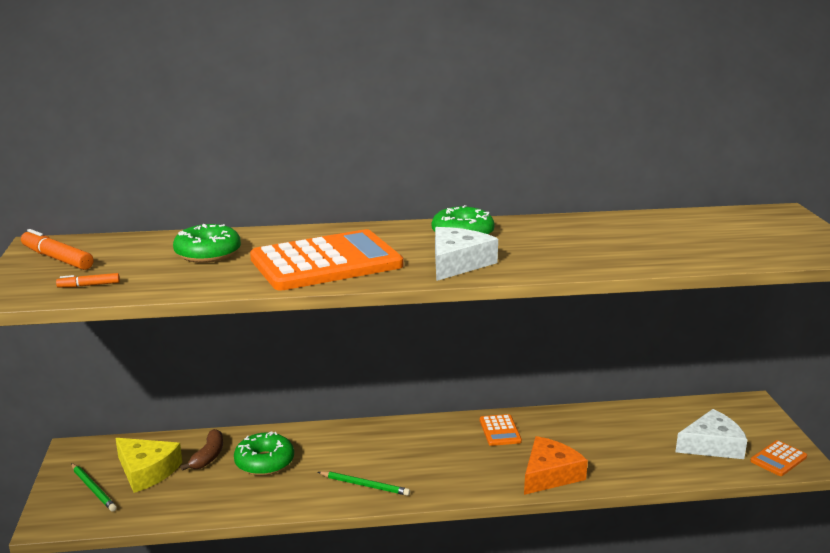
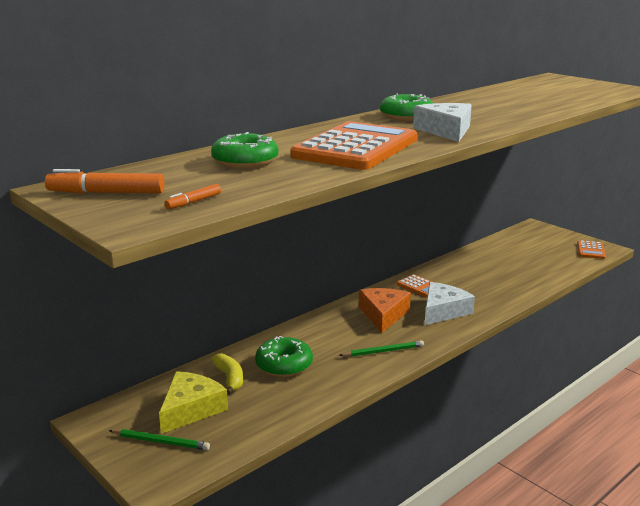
camera: 35 degrees left, 0 degrees up
(147, 471) = (191, 409): yellow cheese -> yellow cheese turned 60 degrees counterclockwise
(208, 456) = (230, 378): brown banana -> yellow banana
(549, 474) = (489, 301): orange cheese -> orange cheese (383, 315)
(712, 445) = (549, 254): white cheese -> white cheese (443, 311)

